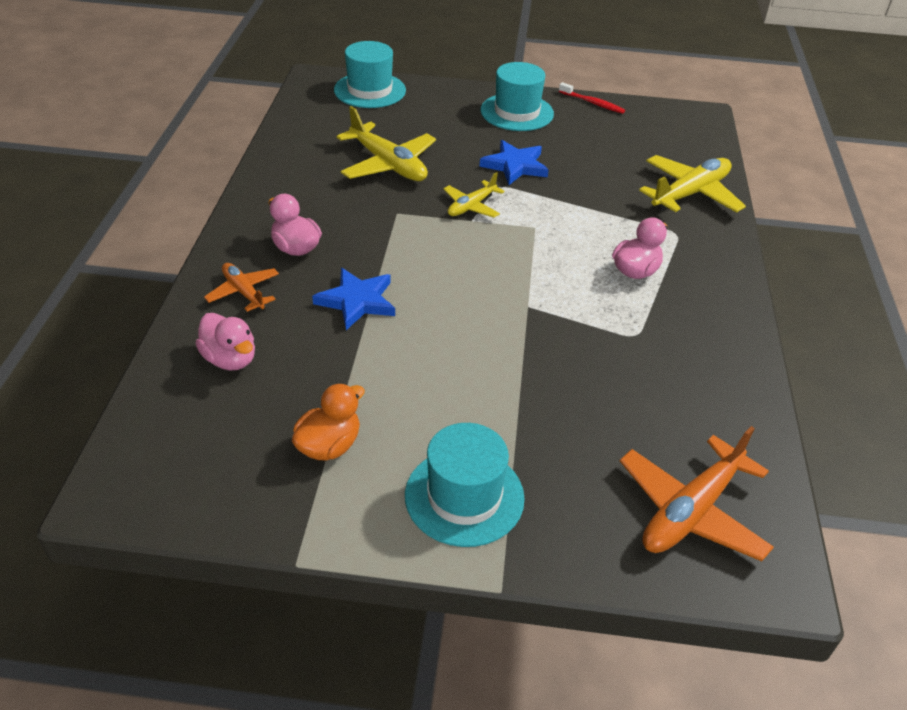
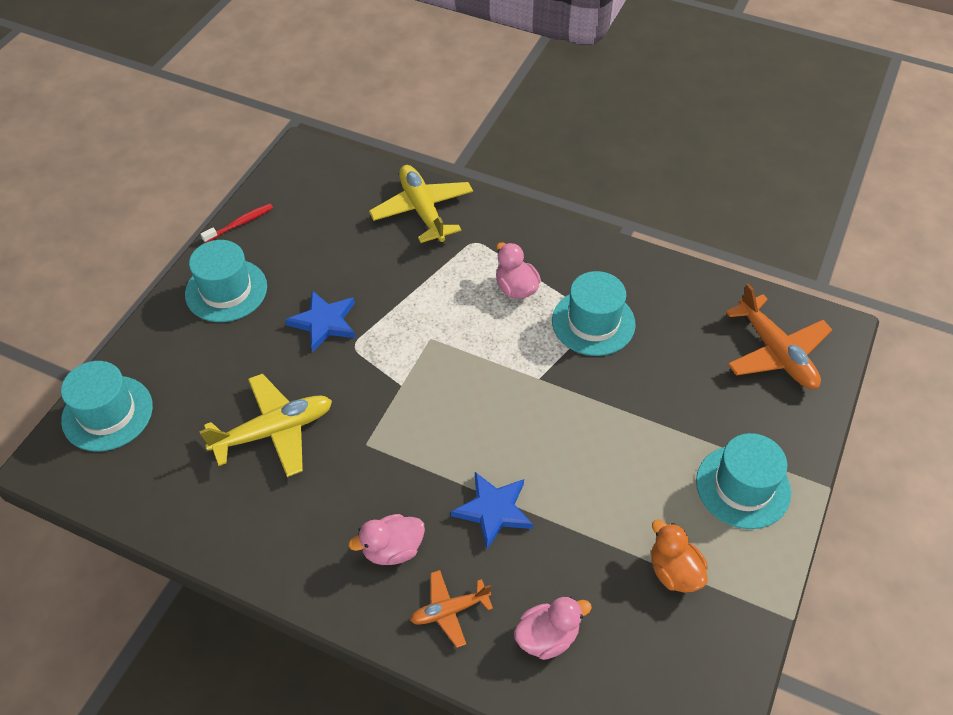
camera: 70 degrees left, 10 degrees up
(471, 206) = (378, 378): yellow plane -> none
(628, 335) = (593, 322): none -> turquoise hat

